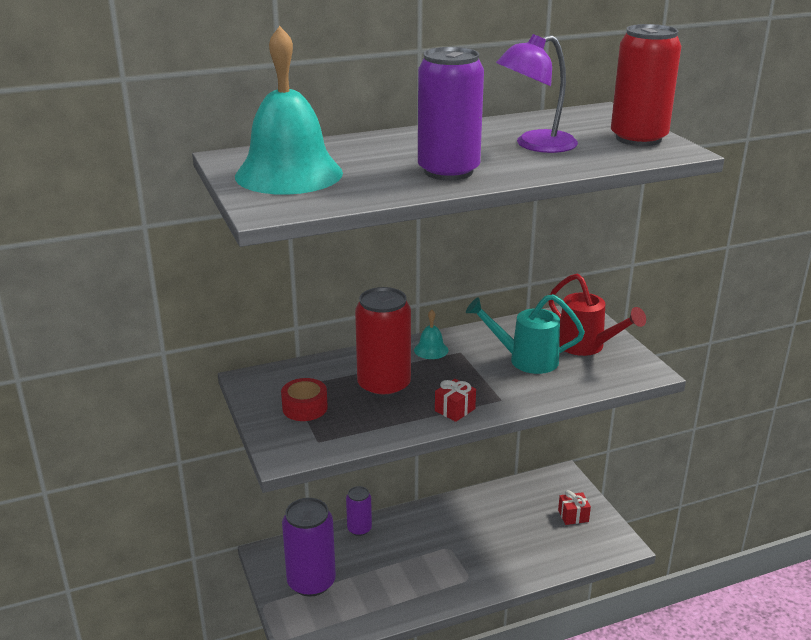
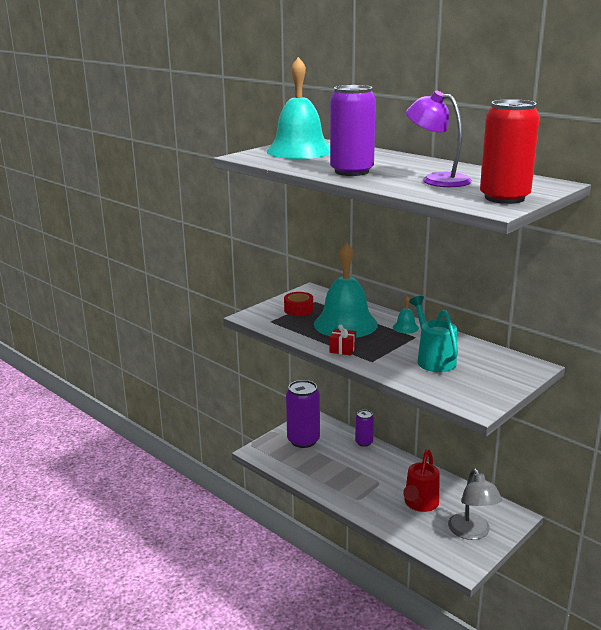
camera: 65 degrees right, 5 degrees down
(384, 386) = (345, 324): red can -> turquoise bell
(573, 516) = (472, 532): red gift -> grey lamp
(586, 347) = (483, 378): red watering can -> red watering can (420, 504)

